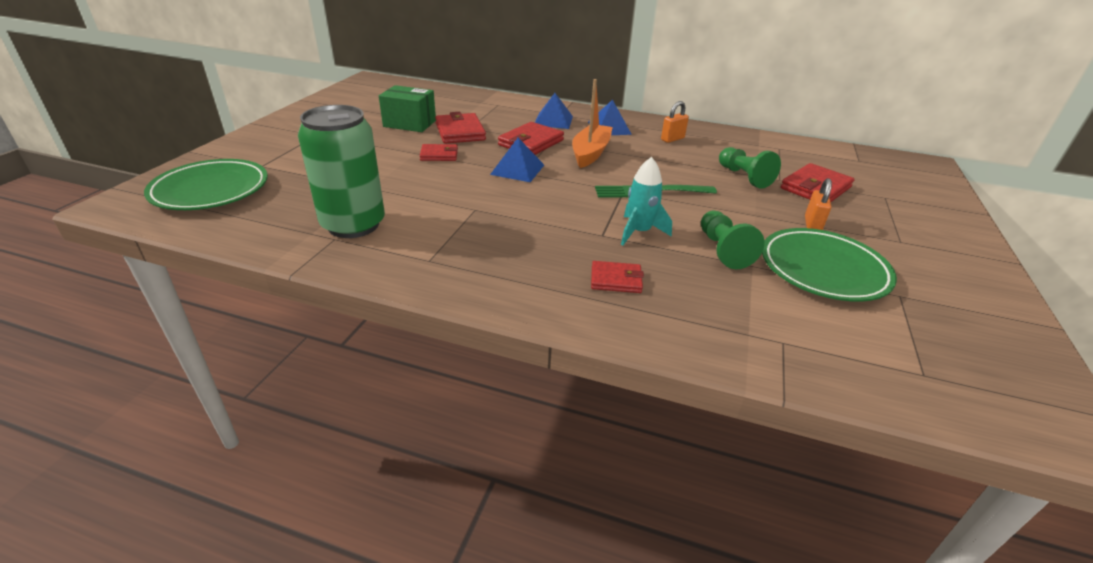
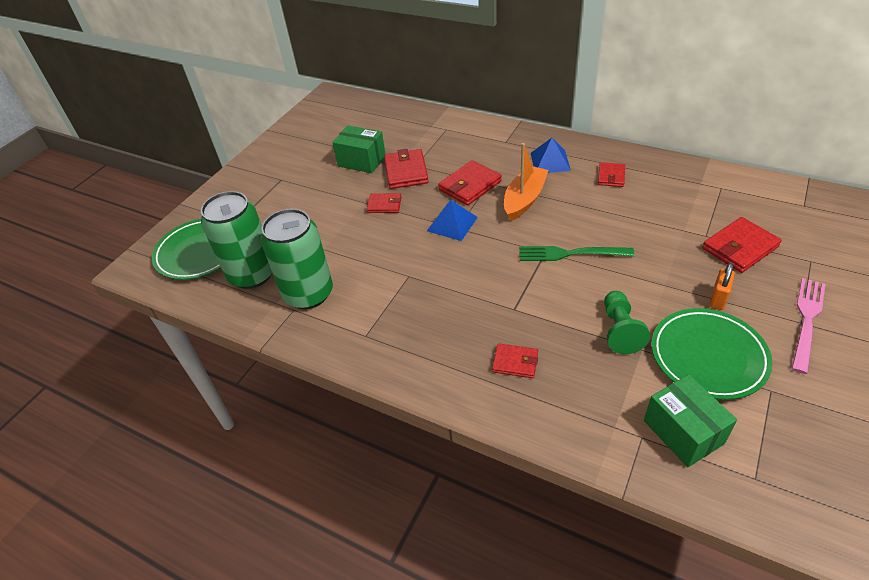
camera: 15 degrees right, 10 degrees up
(280, 209) = (252, 274): none -> green can
(553, 120) = (496, 152): blue pyramid -> none
(639, 232) = (548, 306): turquoise rocket -> none
(672, 139) = (611, 176): orange padlock -> red wallet
(744, 177) = (669, 232): green pawn -> none
(826, 335) = (683, 432): none -> green box
(904, 239) = (806, 319): none -> pink fork

